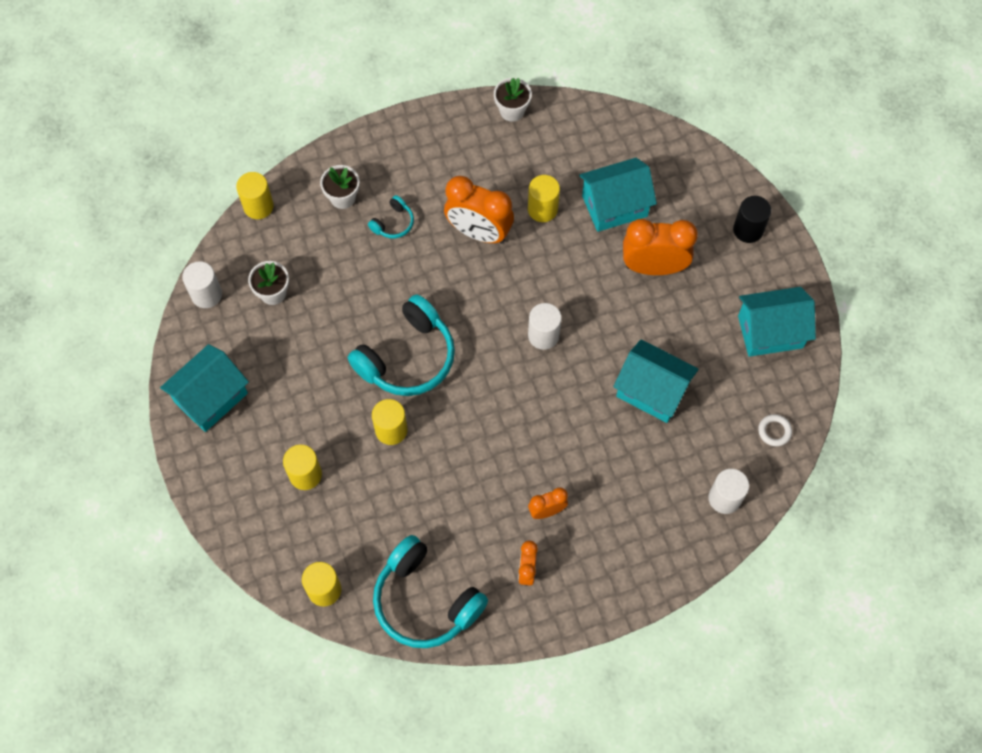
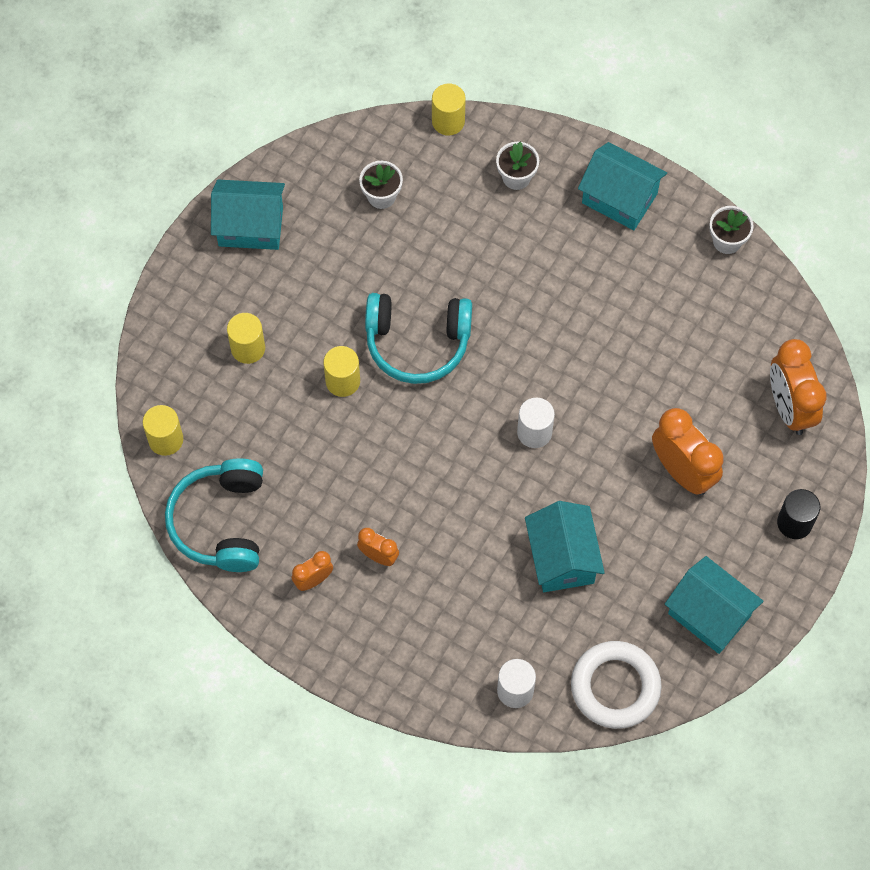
camera: 50 degrees right, 0 degrees up
(206, 294) = (335, 149): white cylinder -> none
(393, 223) = (529, 234): turquoise headphones -> none
(479, 232) = (583, 307): orange clock -> orange clock (789, 407)
(542, 209) = (654, 340): yellow cylinder -> none
(614, 206) = (713, 395): turquoise house -> turquoise house (619, 198)
(774, 431) = (615, 687): white ring -> white ring, size x2.36

